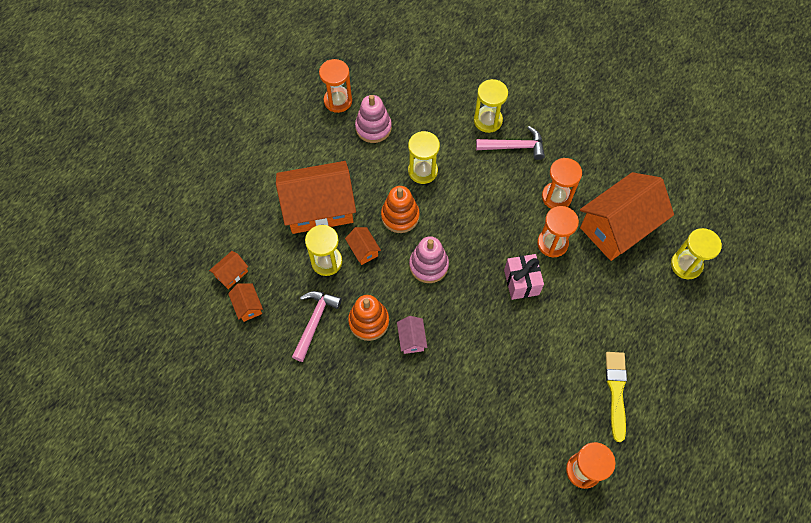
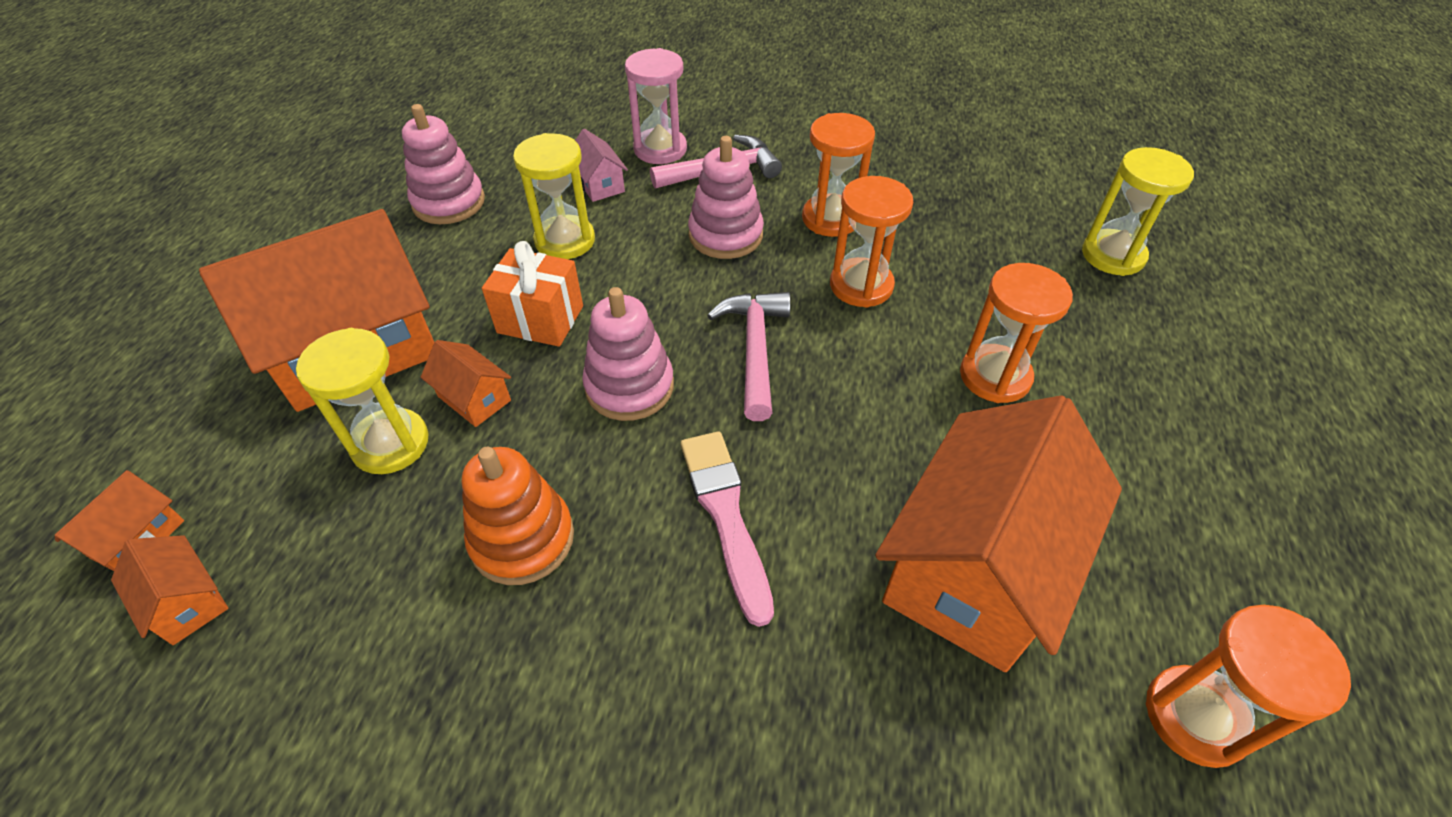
camera: 20 degrees left, 15 degrees down
(315, 321) = (380, 582): pink hammer -> pink hammer (755, 350)
(338, 101) = (369, 181): orange hourglass -> orange hourglass (995, 376)
(400, 216) = (540, 319): orange stacking toy -> orange gift
(411, 339) = (640, 545): pink house -> pink house (600, 184)
(448, 338) = (725, 515): none -> pink brush
(488, 120) = (660, 149): yellow hourglass -> pink hourglass
(500, 191) = (725, 235): none -> pink stacking toy
(521, 282) = (835, 363): pink gift -> none
(616, 391) = (1143, 505): yellow brush -> none
(618, 227) = (962, 234): orange house -> orange house (976, 568)

